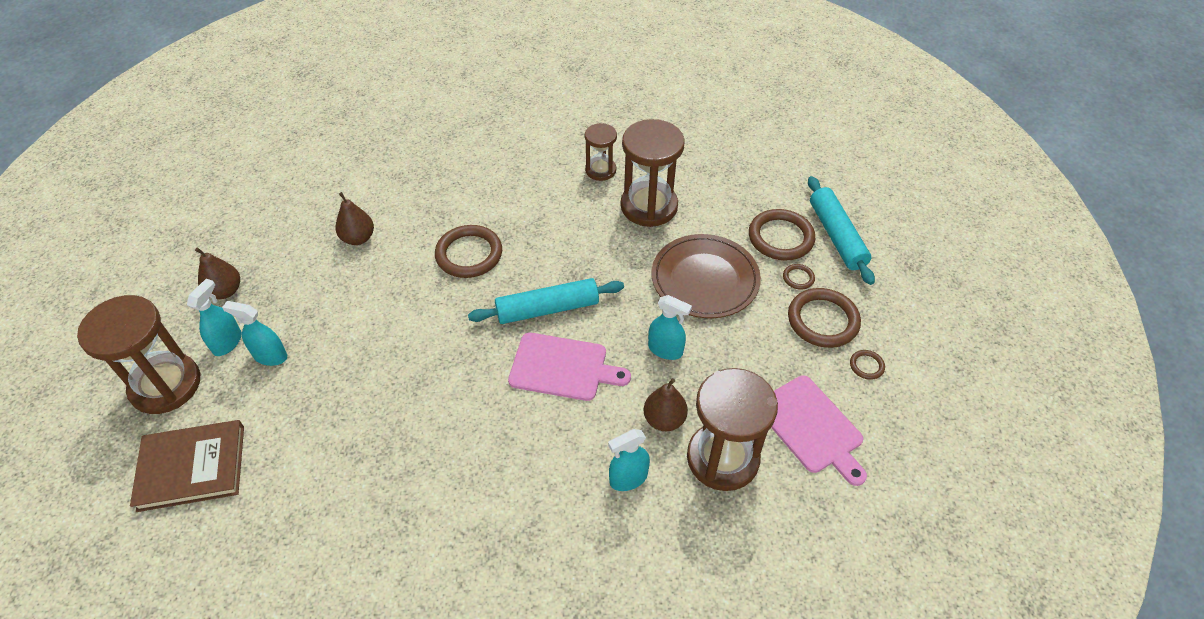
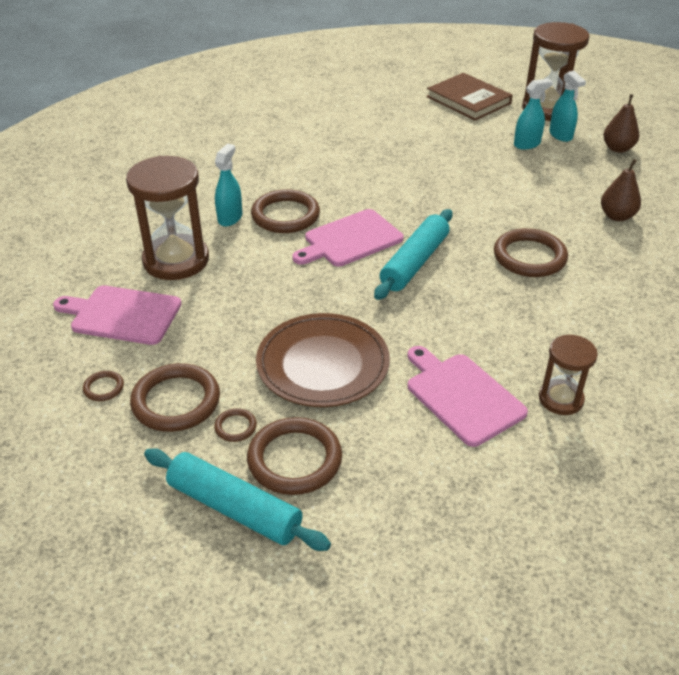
camera: 135 degrees right, 10 degrees down
(192, 467) = (468, 100): brown book -> brown book turned 75 degrees counterclockwise
(578, 440) = (285, 215): none -> brown ring
(649, 206) = (462, 396): brown hourglass -> pink cutting board
(664, 419) = (241, 255): brown pear -> none
(665, 350) = (291, 293): turquoise spray bottle -> none

